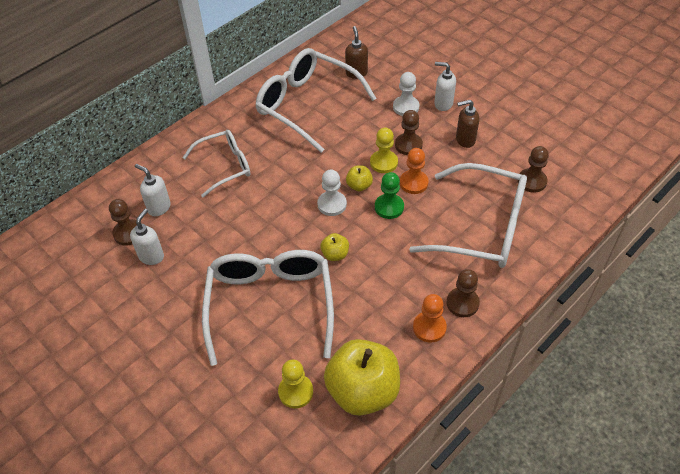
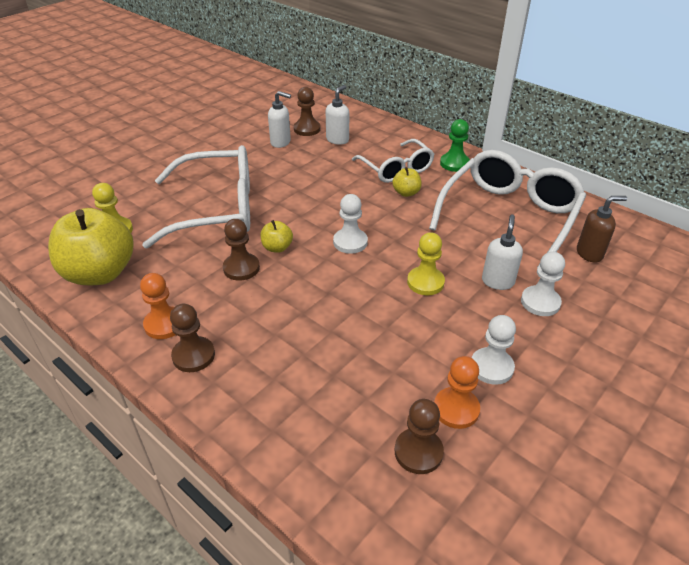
camera: 85 degrees right, 10 degrees down
(359, 186) = (382, 262): yellow apple -> yellow apple (406, 193)
(389, 207) = (349, 288): green pawn -> green pawn (454, 163)
(408, 145) = (464, 305): brown pawn -> brown pawn (241, 268)
(413, 183) = (394, 310): orange pawn -> orange pawn (456, 409)
(443, 104) = (564, 343): white soap dispenser -> white soap dispenser (497, 281)
(465, 140) = (491, 367): brown soap dispenser -> white pawn
(481, 227) = (319, 380): white glasses -> none

